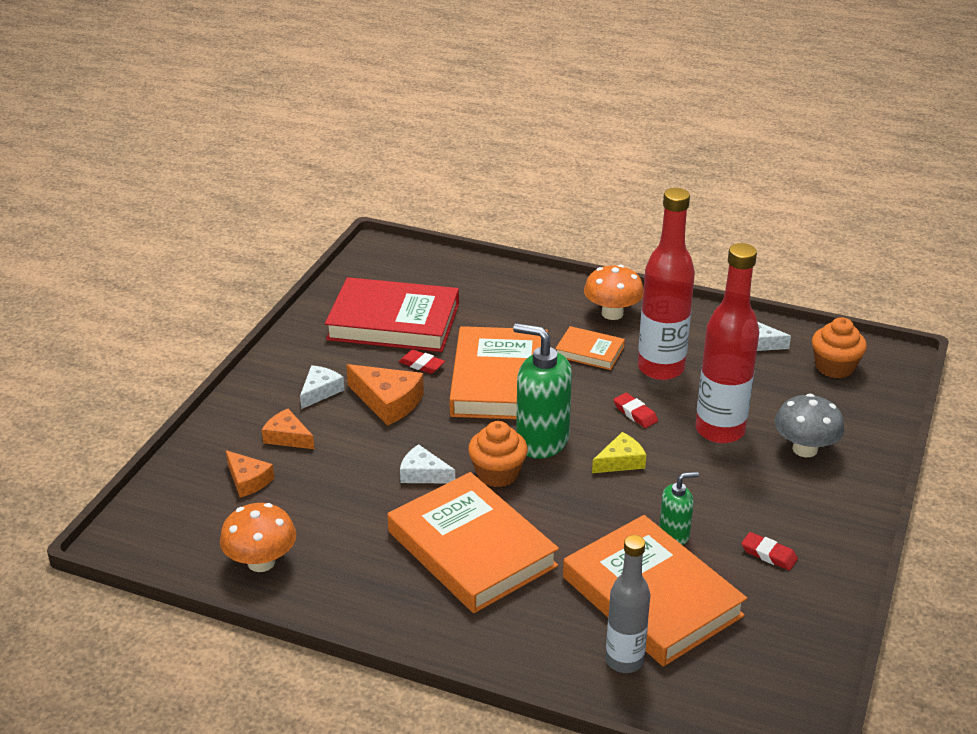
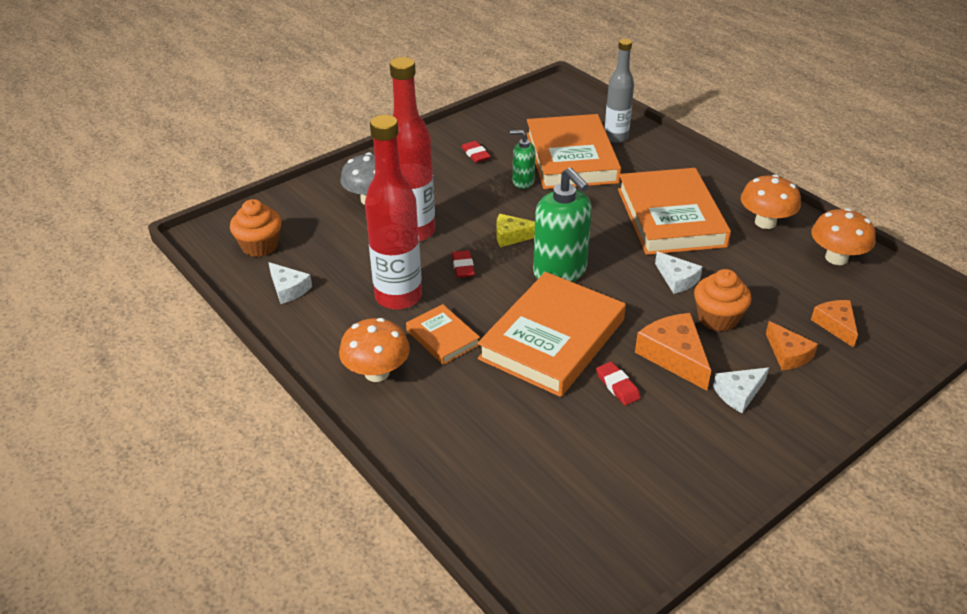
camera: 150 degrees left, 5 degrees up
(358, 583) = (765, 222): none -> orange mushroom
(393, 322) = (616, 457): red book -> none
(497, 473) = (615, 259): orange cupcake -> orange cupcake (717, 318)

